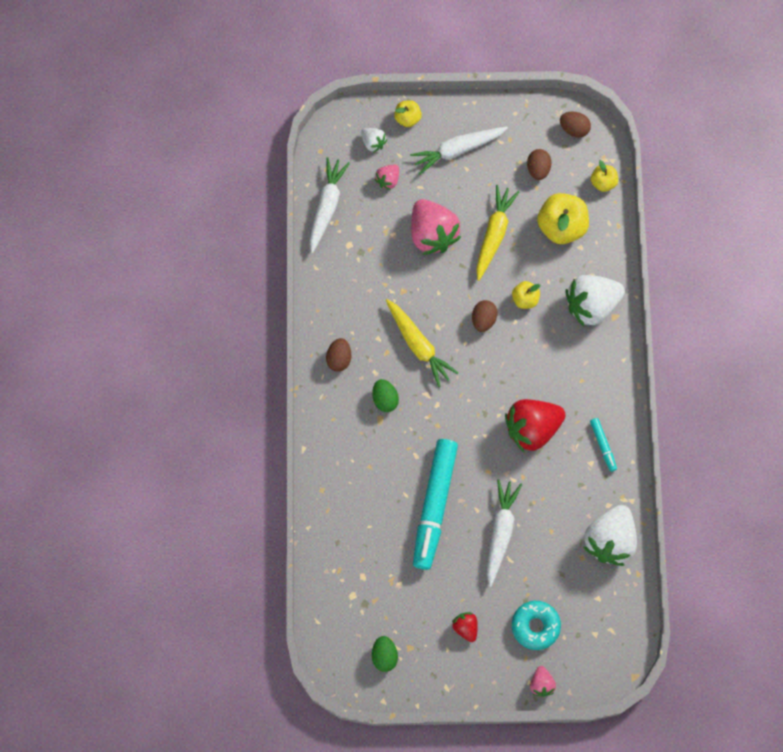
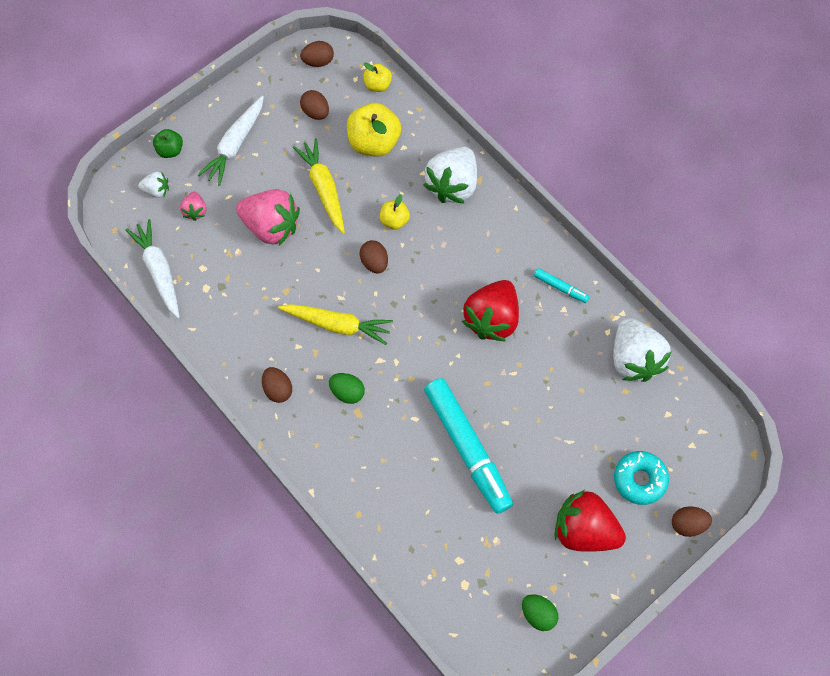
camera: 40 degrees left, 5 degrees down
(407, 118) = (170, 150): yellow apple -> green apple
(465, 627) = (584, 530): red strawberry -> red strawberry, size x2.08
(500, 532) = (541, 424): white carrot -> none
(541, 683) = (687, 524): pink strawberry -> brown egg

